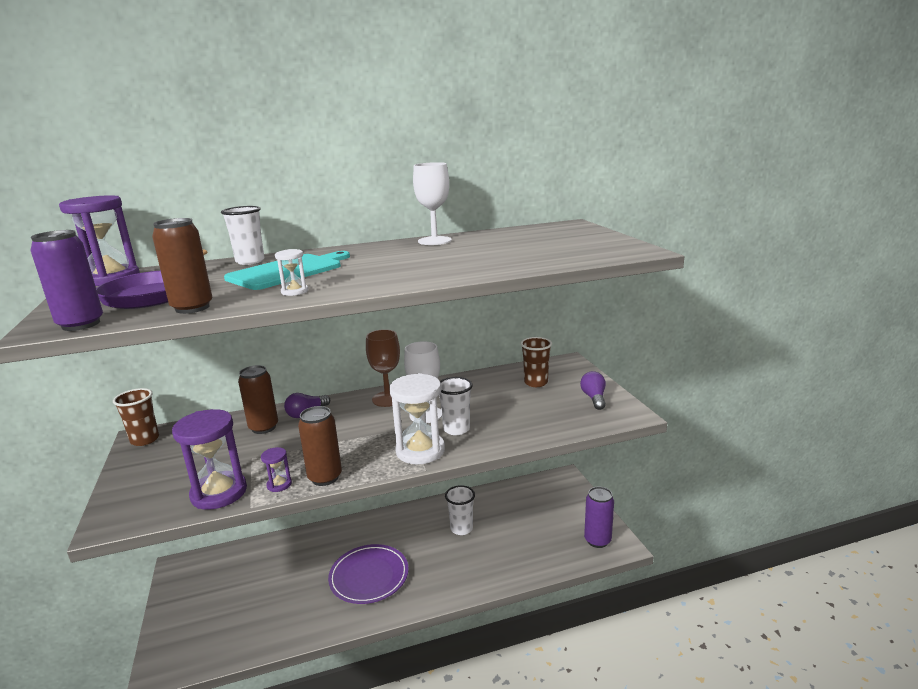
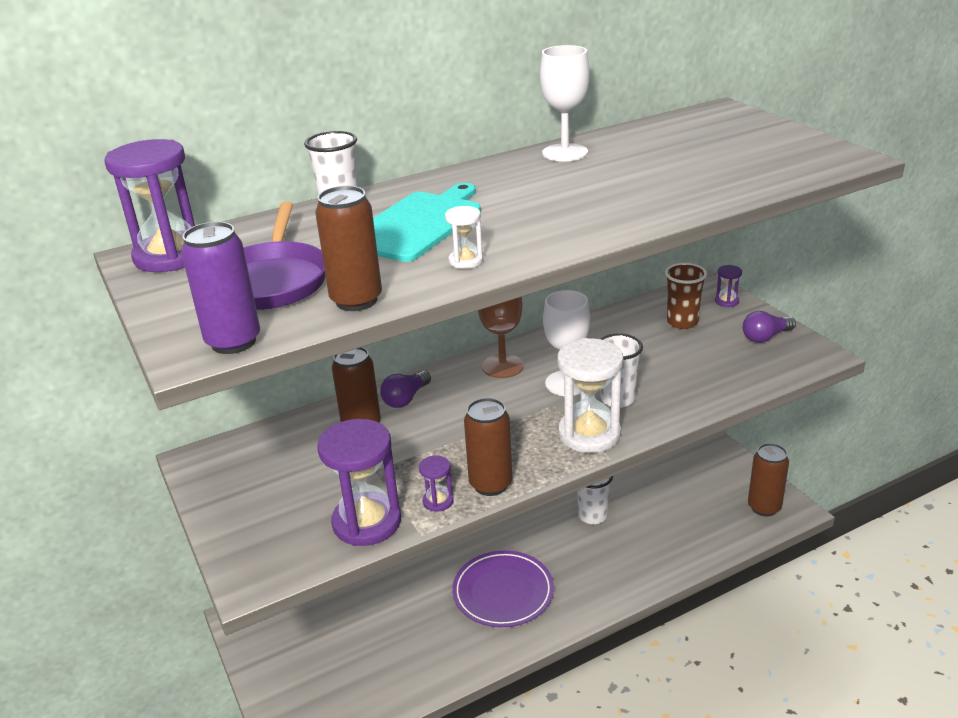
camera: 10 degrees left, 10 degrees up
(145, 440) = (206, 463): brown cup -> none
(577, 372) = (726, 301): none -> purple hourglass
(594, 398) = (765, 337): purple light bulb -> purple light bulb turned 105 degrees counterclockwise
(597, 540) = (764, 507): purple can -> brown can

